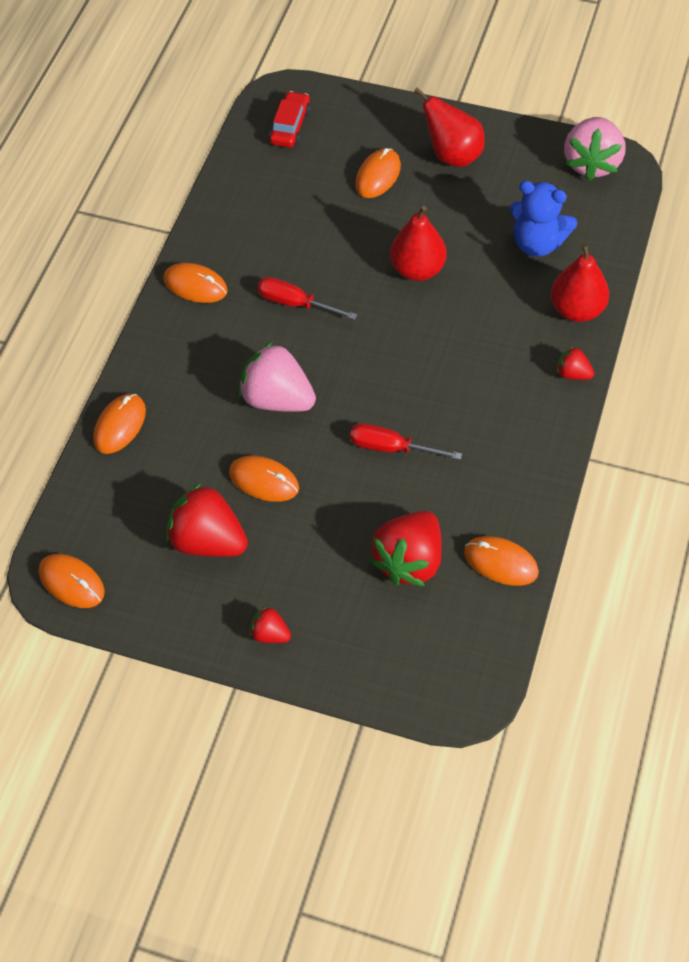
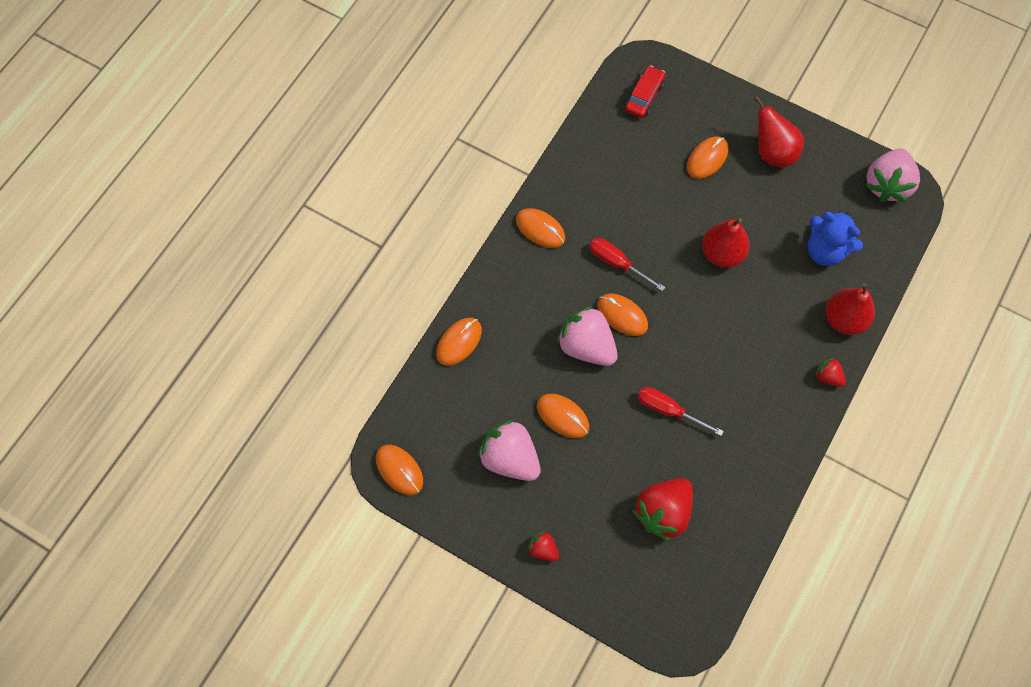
camera: 10 degrees right, 10 degrees up
(208, 540) = (510, 458): red strawberry -> pink strawberry
(500, 562) = (734, 530): orange mouse -> orange mouse (622, 315)

